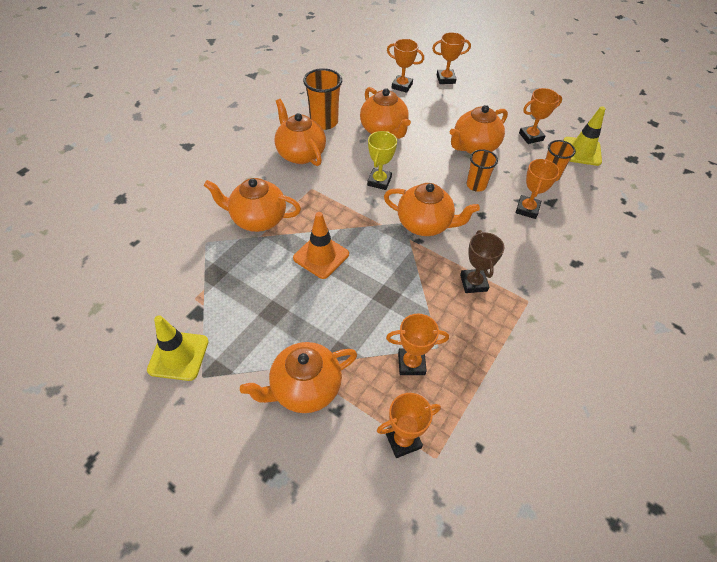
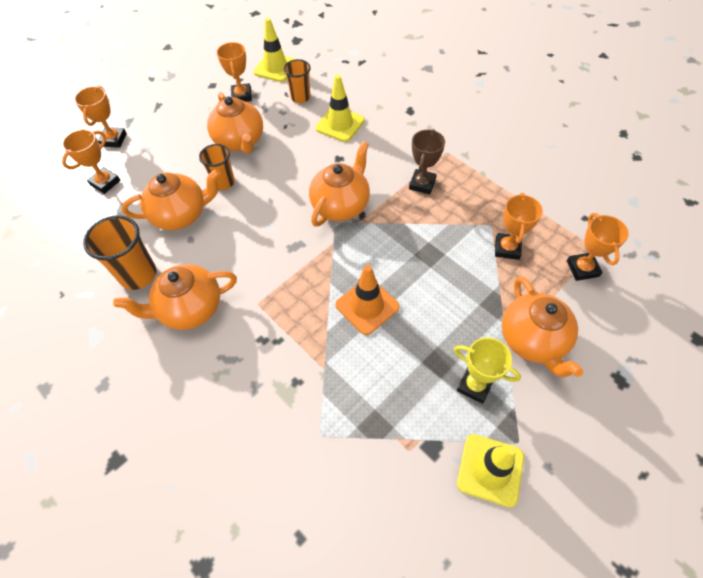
camera: 75 degrees left, 5 degrees up
(258, 219) = (294, 369): orange teapot -> none
(379, 181) = (266, 234): yellow trophy -> yellow trophy (474, 385)
(473, 283) = (422, 184): brown trophy -> brown trophy turned 75 degrees counterclockwise
(476, 185) = (297, 153): orange cup -> orange cup (223, 182)
(527, 209) = (340, 124): orange trophy -> yellow traffic cone

